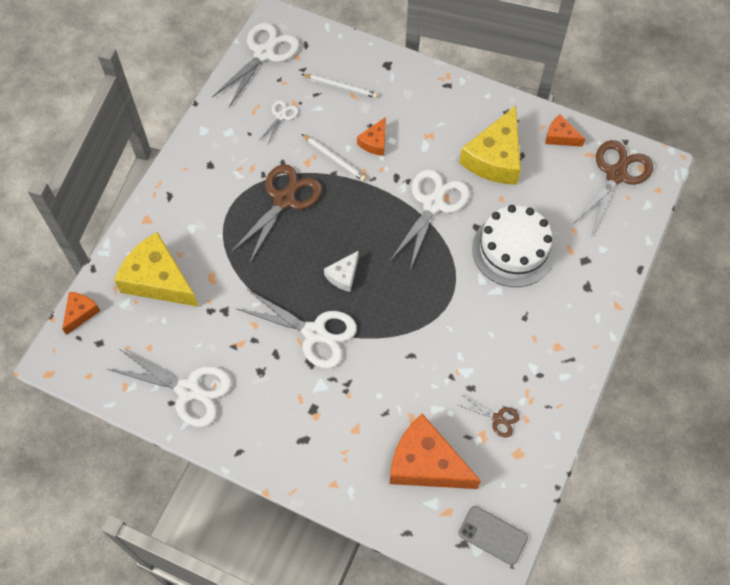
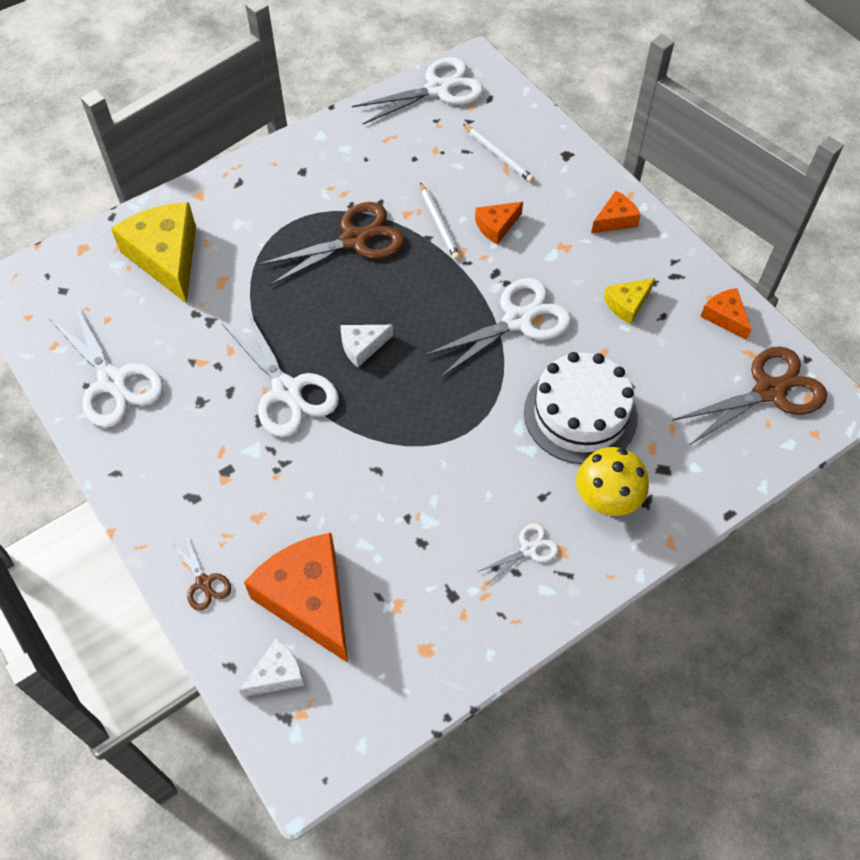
camera: 30 degrees right, 5 degrees down
(80, 313) = (67, 253): orange cheese -> orange cheese (615, 220)
(281, 116) = (411, 156): white scissors -> white scissors (528, 549)
(439, 521) = (277, 674): none -> white cheese
(492, 535) = (327, 728): grey phone -> none
(495, 158) = (627, 304): yellow cheese -> yellow cheese, size x0.50
(497, 418) = (429, 595): brown scissors -> brown scissors (204, 582)
(564, 299) = (606, 500): none -> yellow mushroom

